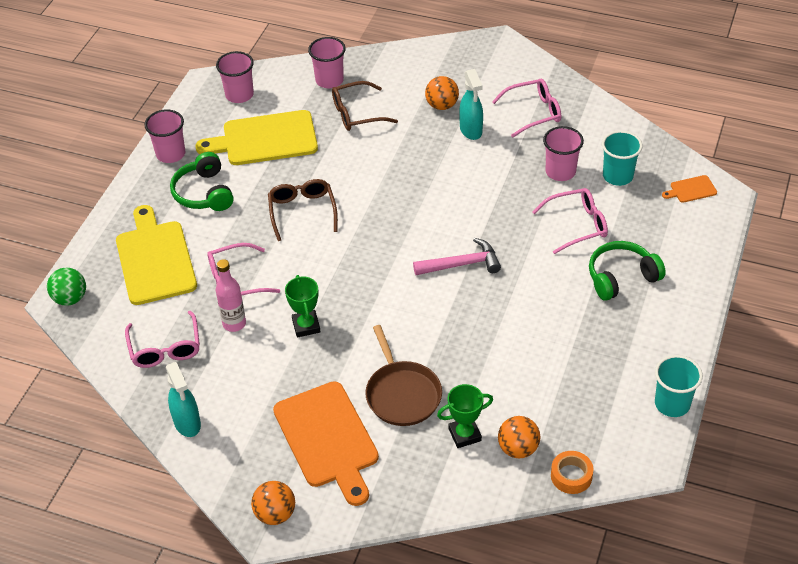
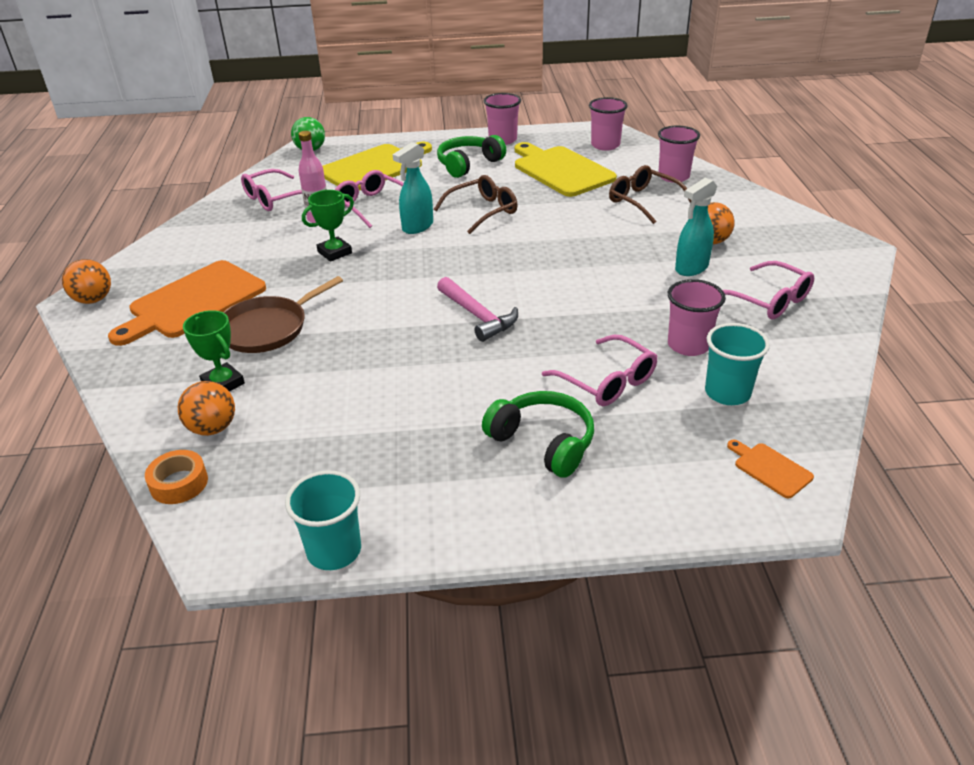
camera: 65 degrees right, 10 degrees down
(187, 423) = (192, 231): turquoise spray bottle -> turquoise spray bottle (417, 227)

